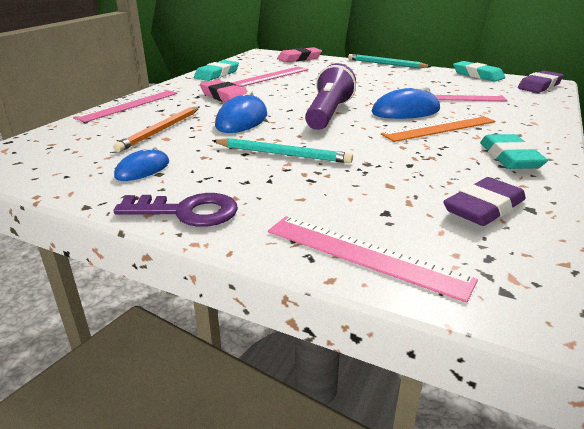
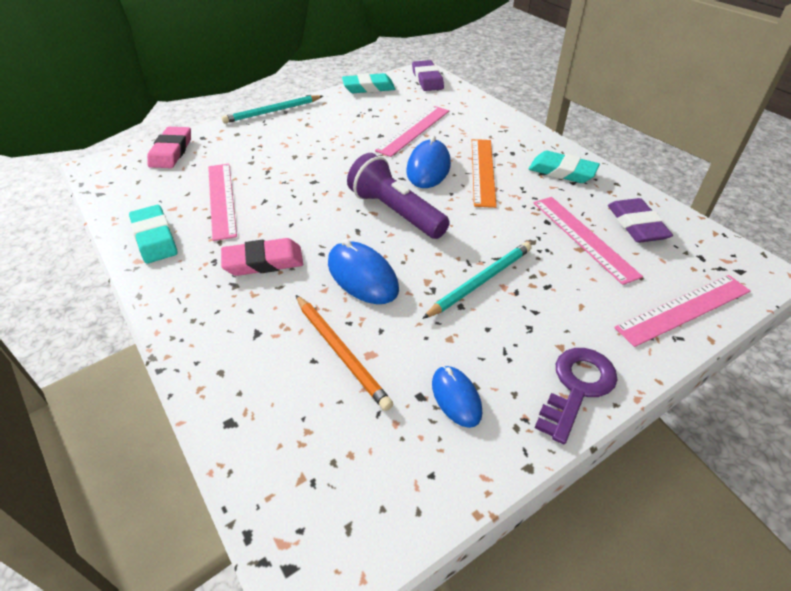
camera: 60 degrees left, 15 degrees up
(129, 105) = (204, 360): pink ruler -> pink ruler (584, 237)

